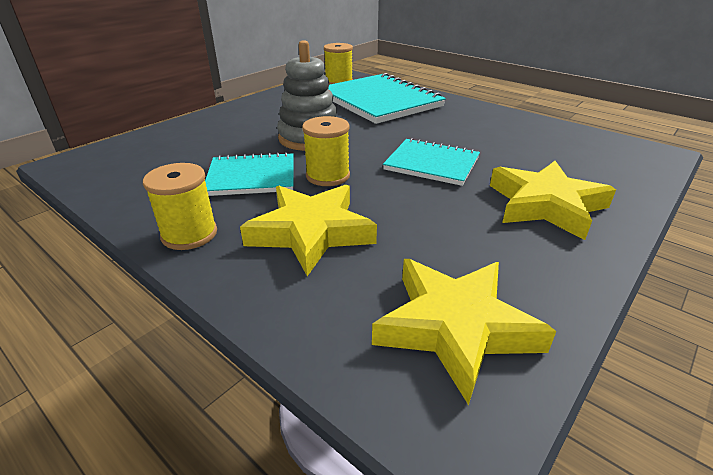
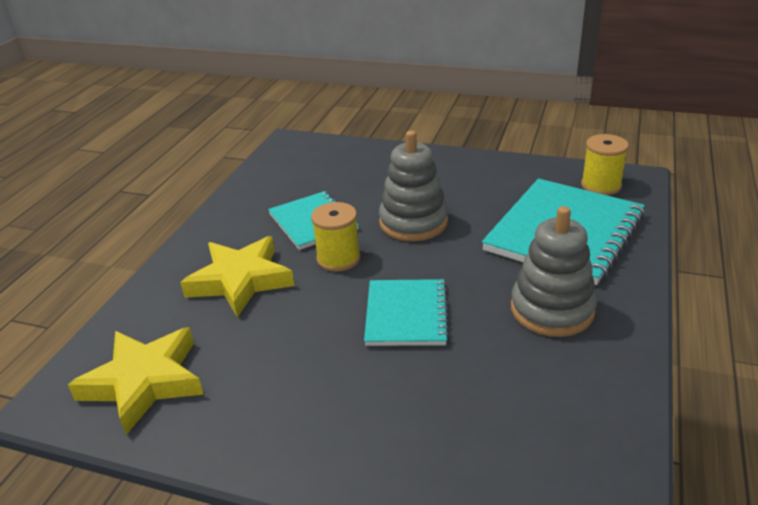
camera: 70 degrees right, 0 degrees up
(189, 234) = (217, 230): yellow spool -> none
(458, 122) = (552, 309): none -> grey stacking toy
(545, 205) = (357, 416): yellow star -> none

